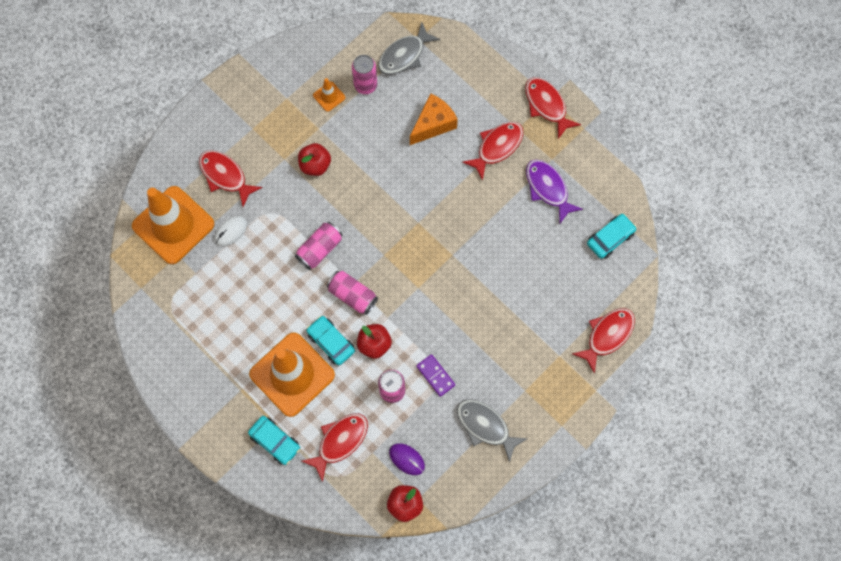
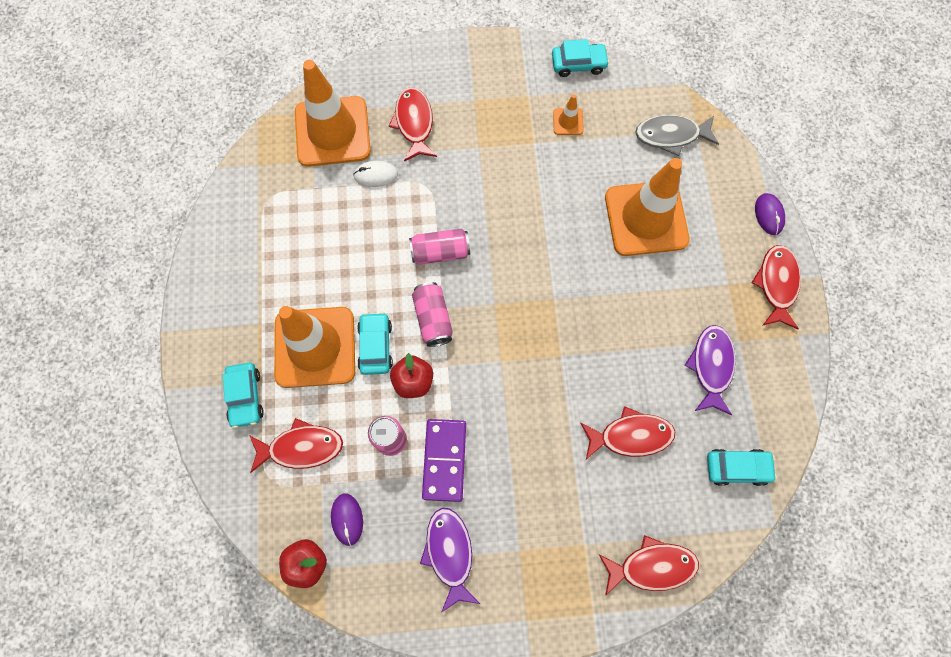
camera: 40 degrees right, 0 degrees up
(302, 50) = (578, 64): none -> turquoise car
(315, 165) = (502, 173): red apple -> none
(365, 85) = (611, 136): pink can -> none
(433, 124) = (646, 218): orange cheese -> orange traffic cone
(435, 375) = (444, 460): purple domino -> purple domino, size x1.59
(485, 426) = (449, 553): grey fish -> purple fish
(497, 147) = (691, 287): red fish -> red fish (630, 436)
(507, 63) = (768, 215): none -> purple mouse

